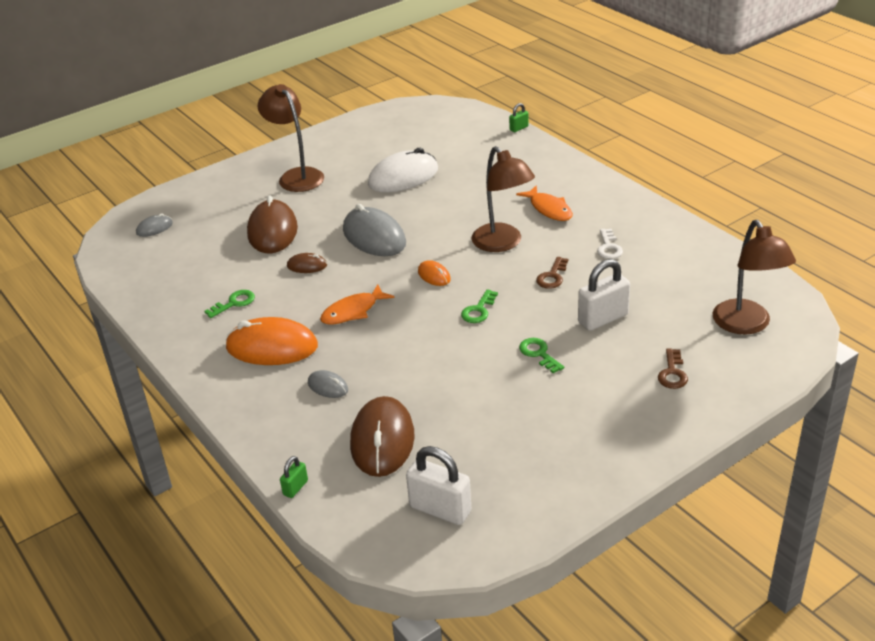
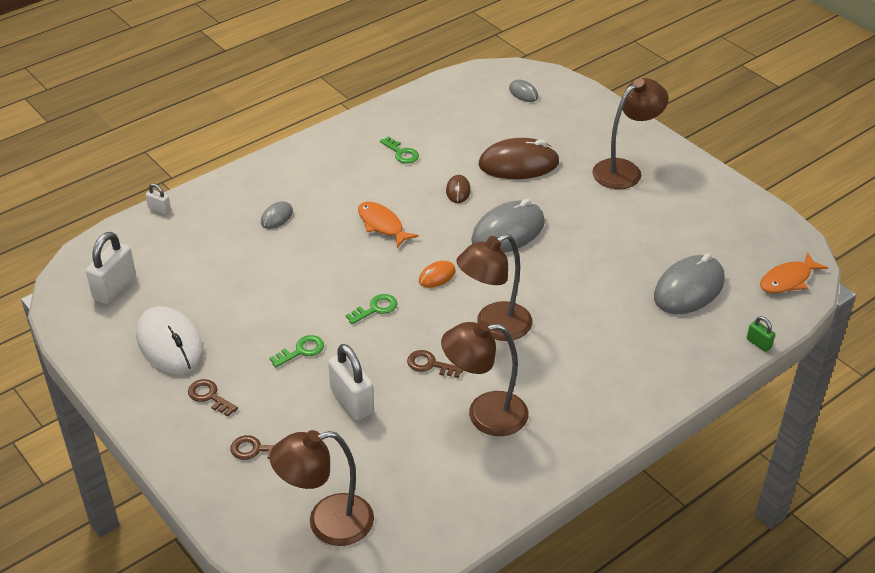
camera: 85 degrees right, 5 degrees up
(272, 347) = (335, 181): orange mouse -> none
(295, 488) = (159, 209): green padlock -> white padlock
(382, 440) = (202, 252): brown mouse -> none
(403, 177) = (629, 247): white mouse -> white mouse (170, 344)
(457, 152) = (689, 289): none -> grey mouse
(478, 310) = (375, 308): green key -> green key turned 120 degrees clockwise
(549, 209) = (565, 366): orange fish -> orange fish (788, 280)
(608, 411) = (209, 396): none -> brown key
(609, 247) = (484, 414): white key -> brown lamp

